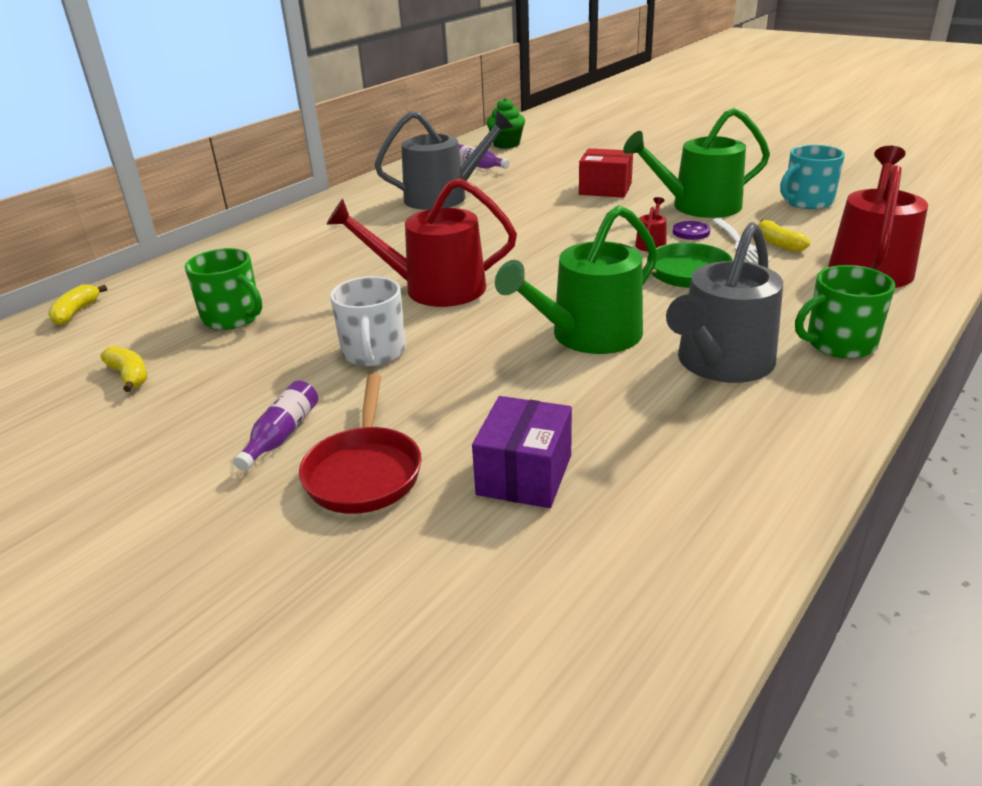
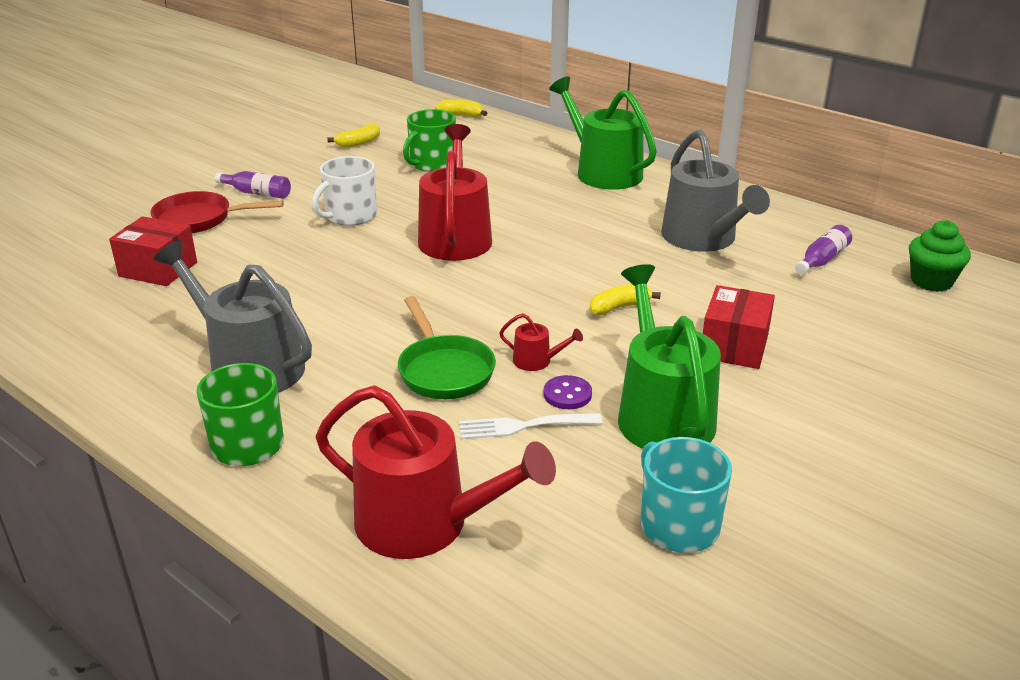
camera: 90 degrees right, 0 degrees up
(374, 352) = (350, 216): white mug -> white mug turned 45 degrees counterclockwise
(524, 475) = (158, 269): purple box -> red box
(588, 335) = (333, 305): green watering can -> green watering can (603, 172)
(778, 244) = (515, 458): yellow banana -> yellow banana (619, 307)

